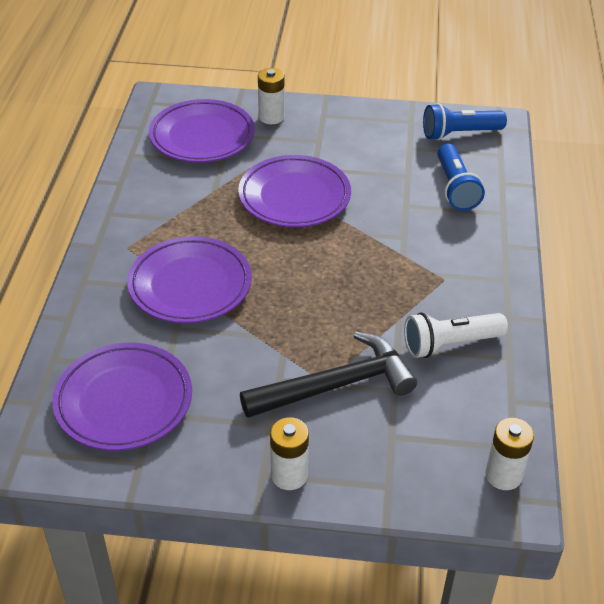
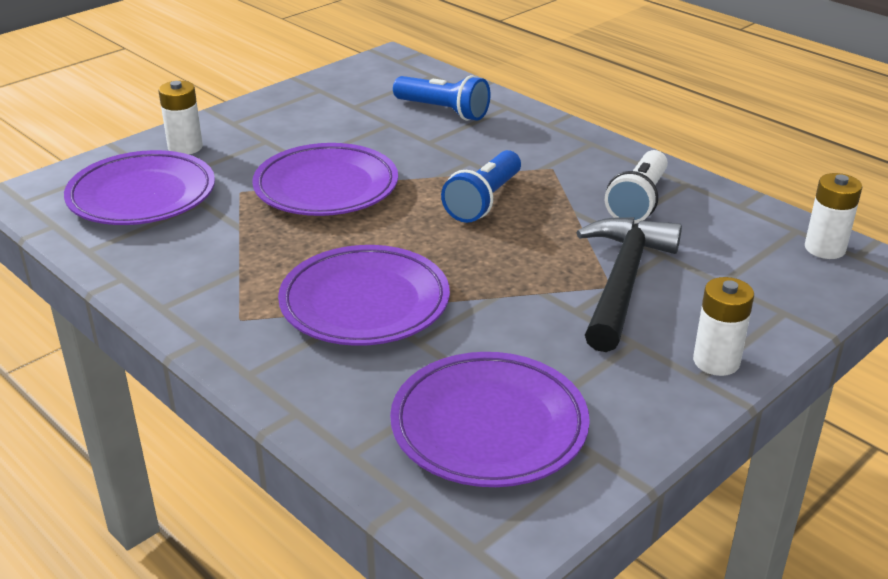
camera: 50 degrees left, 10 degrees down
(459, 133) = (375, 78): blue flashlight -> blue flashlight (483, 201)

